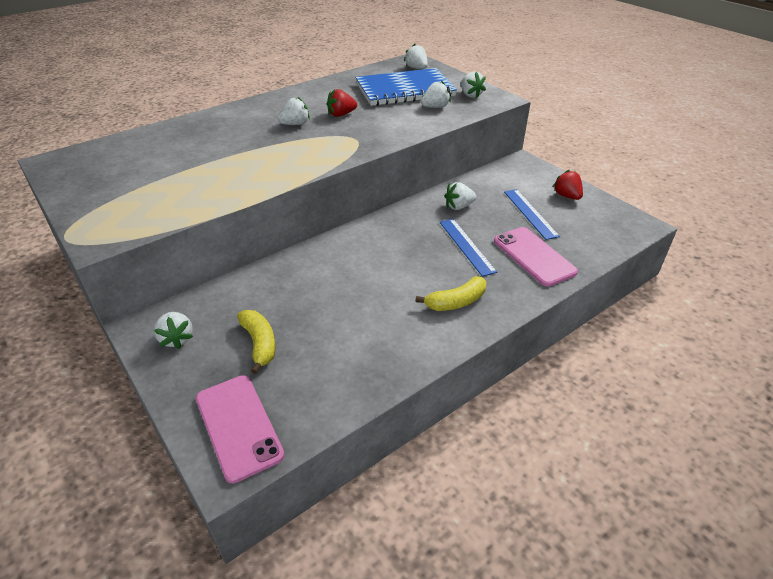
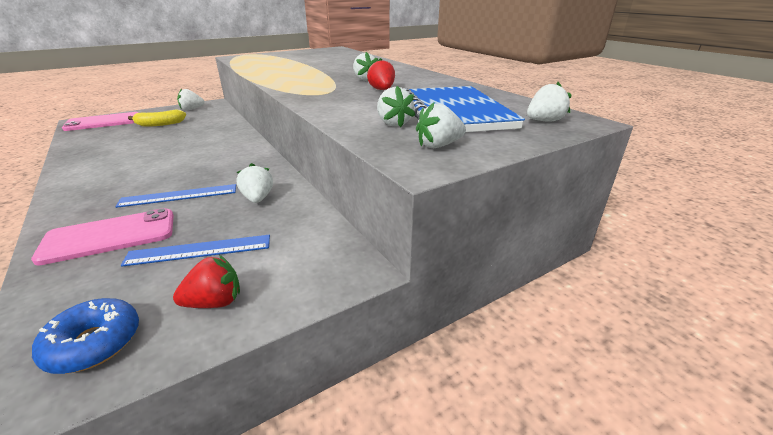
camera: 95 degrees right, 10 degrees down
(456, 302) = (105, 183): yellow banana -> none
(610, 221) = (94, 343): none -> blue donut

